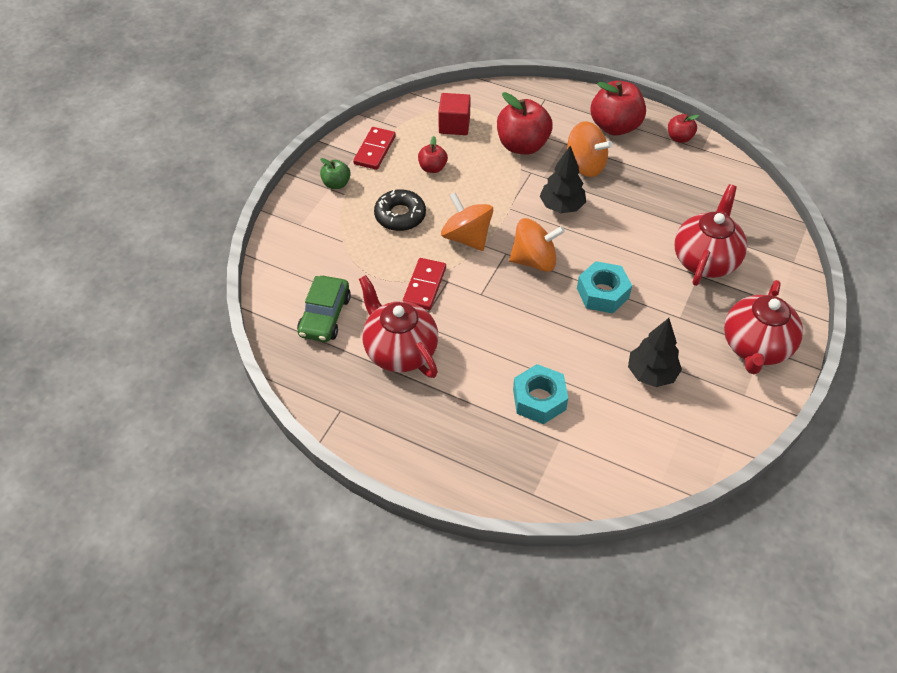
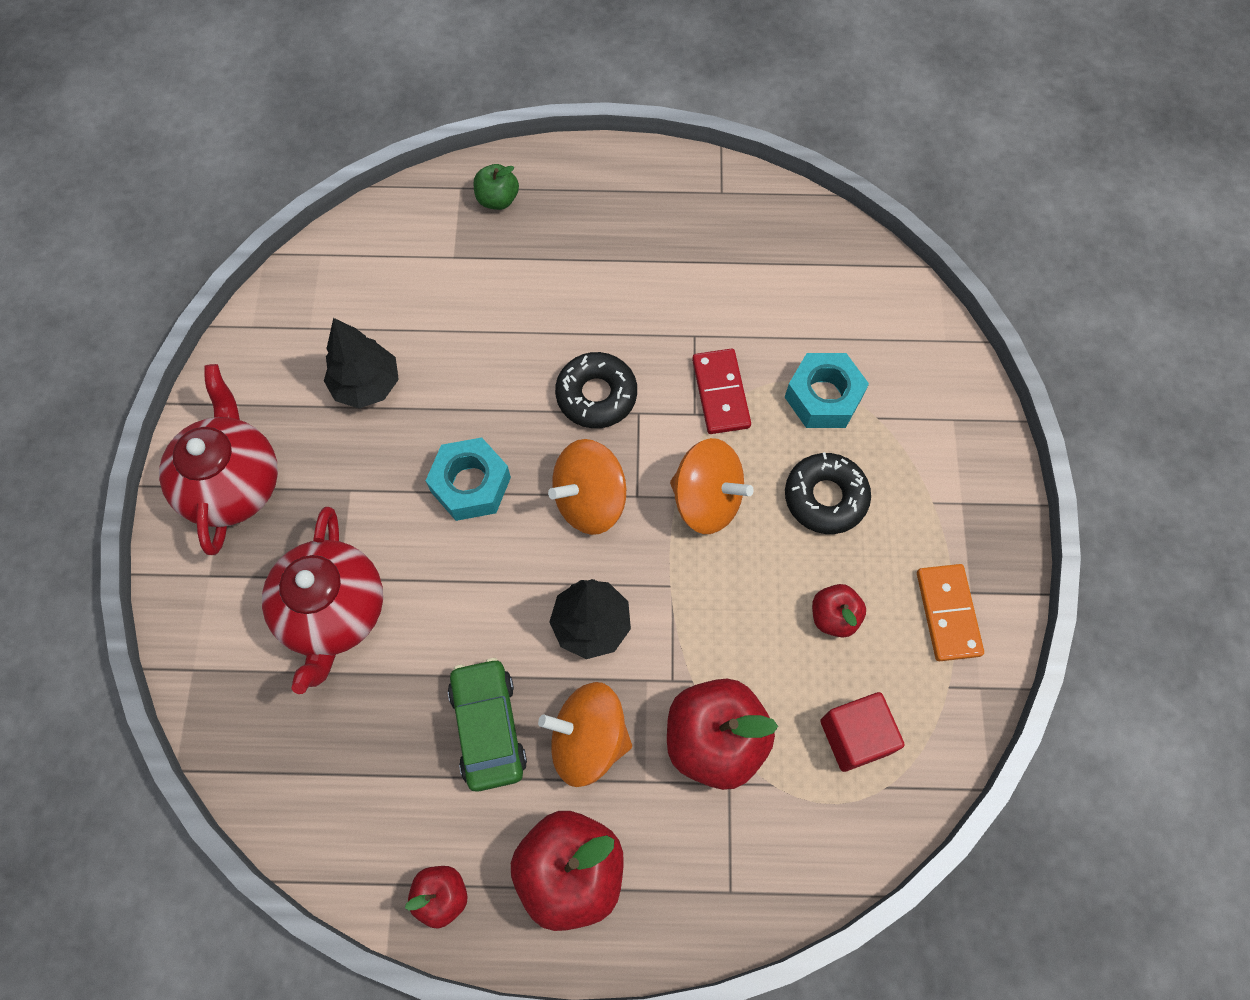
camera: 155 degrees right, 15 degrees up
(325, 316) = (819, 296): green car -> green car (488, 727)
(336, 184) = (957, 516): green apple -> green apple (497, 199)
(375, 150) = (947, 613): red domino -> orange domino
(399, 350) = (698, 289): red teapot -> none
(502, 312) = (596, 395): none -> black donut
(539, 399) = (497, 295): turquoise nut -> turquoise nut (823, 397)

